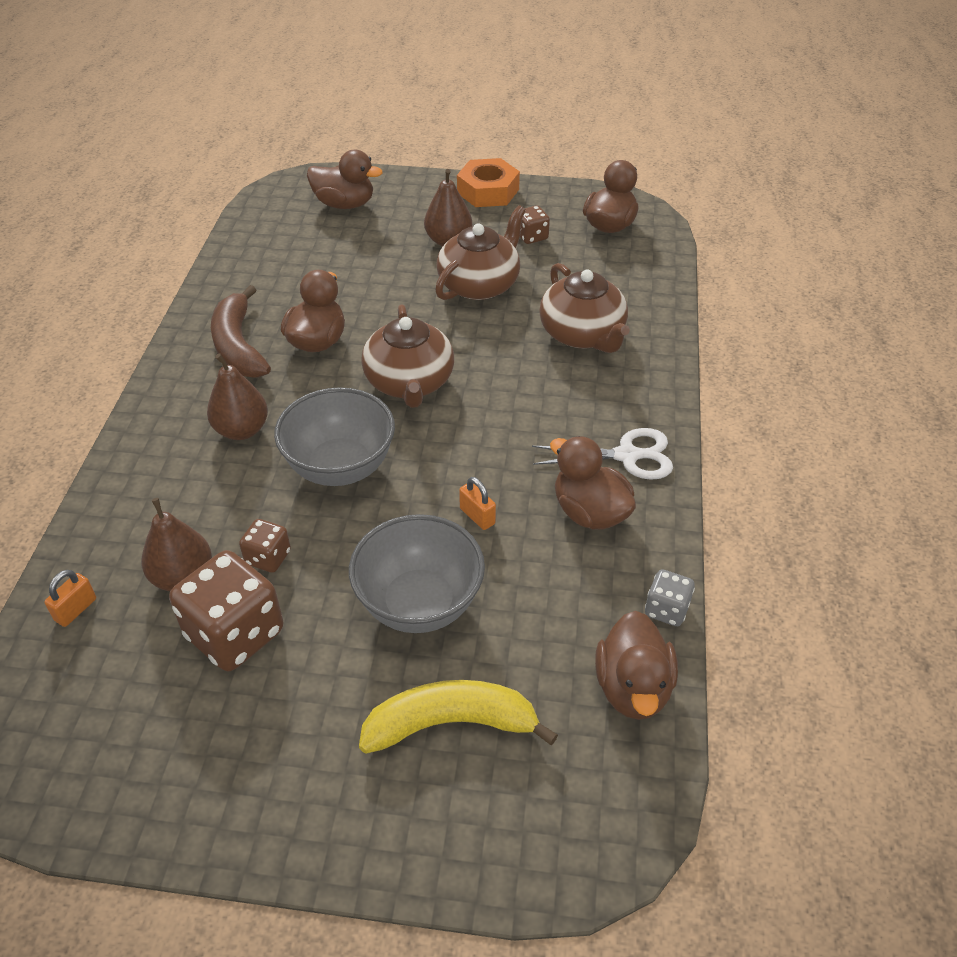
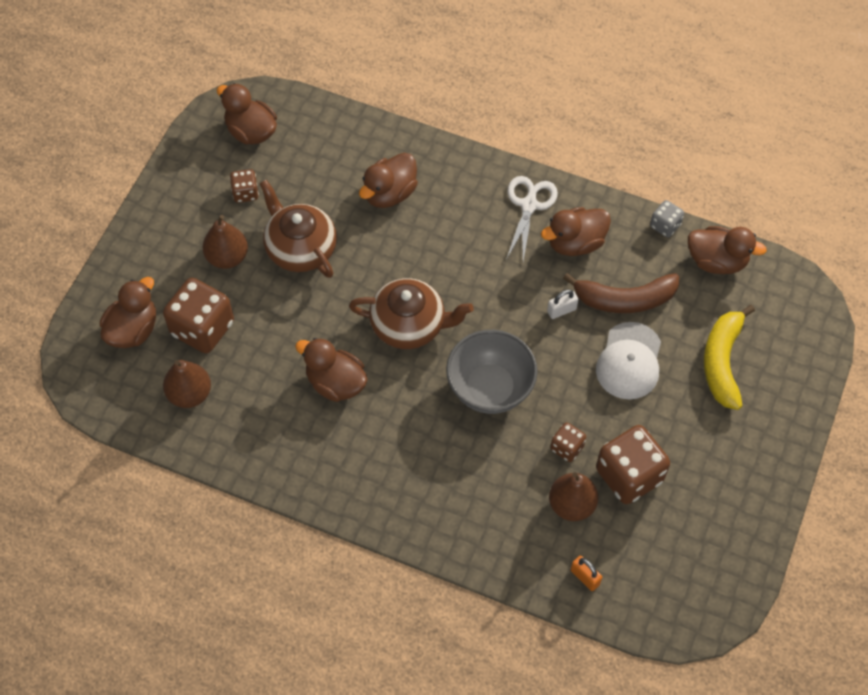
camera: 75 degrees left, 15 degrees up
(238, 346) = (322, 444): brown banana -> brown banana (624, 299)
(242, 430) = (429, 452): brown pear -> brown pear (190, 394)
(359, 242) = (202, 328): none -> brown dice
(419, 604) = (629, 361): grey bowl -> white cap
(477, 516) = (561, 310): orange padlock -> white padlock
(488, 191) = (160, 208): orange nut -> none
(582, 334) = (389, 193): brown teapot -> brown duck

